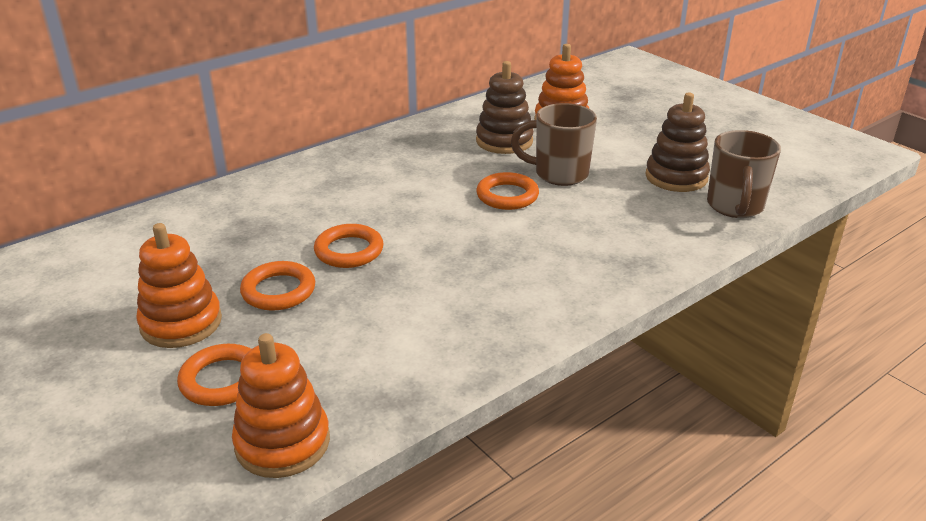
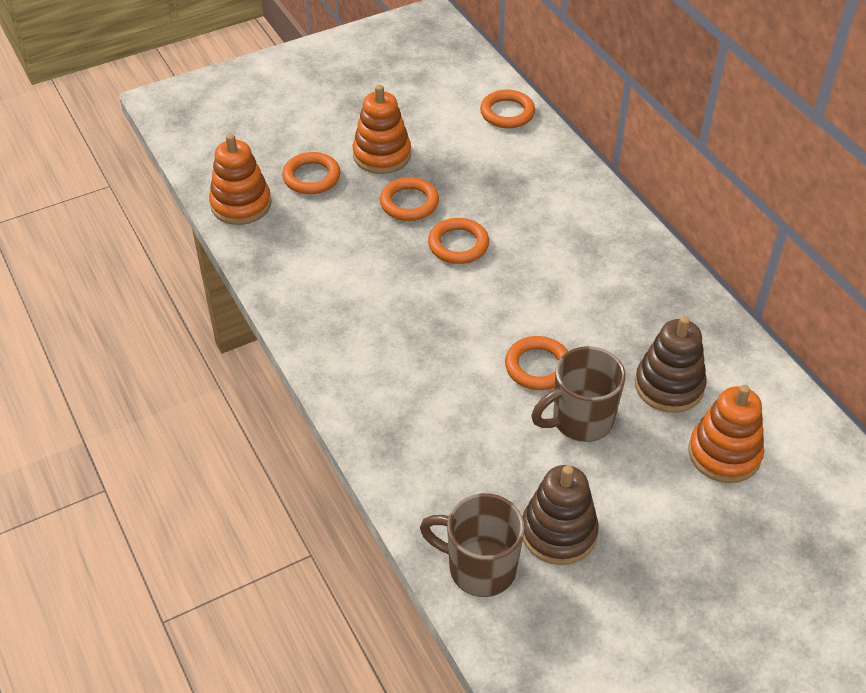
camera: 100 degrees right, 15 degrees up
(113, 238) = (507, 113): none -> orange ring
(559, 174) = (580, 420): brown mug -> brown mug turned 135 degrees counterclockwise

